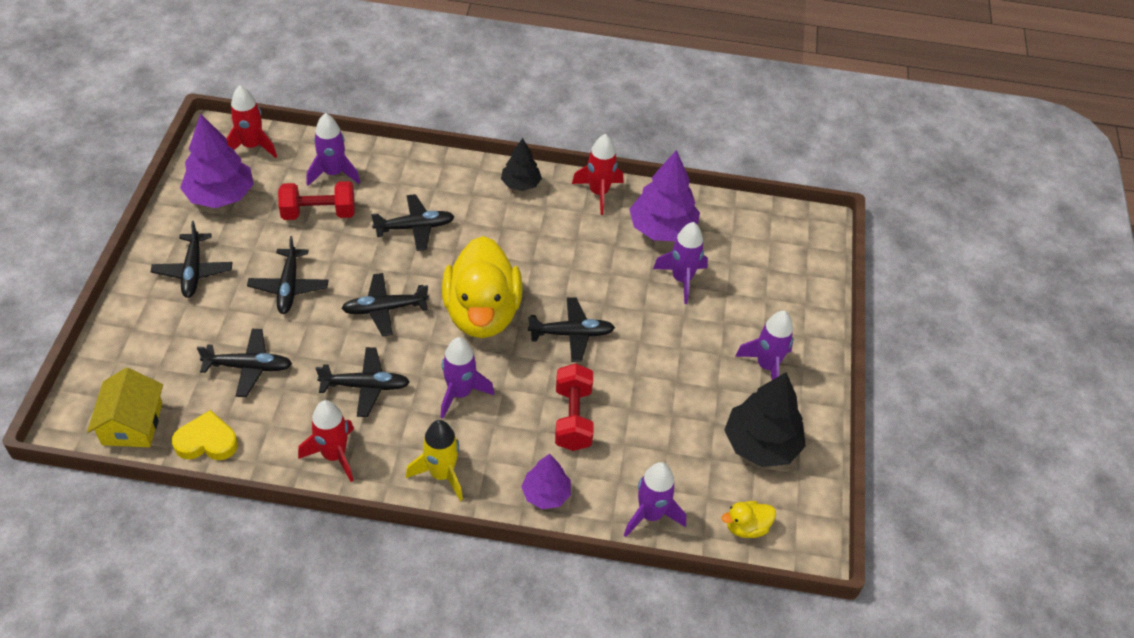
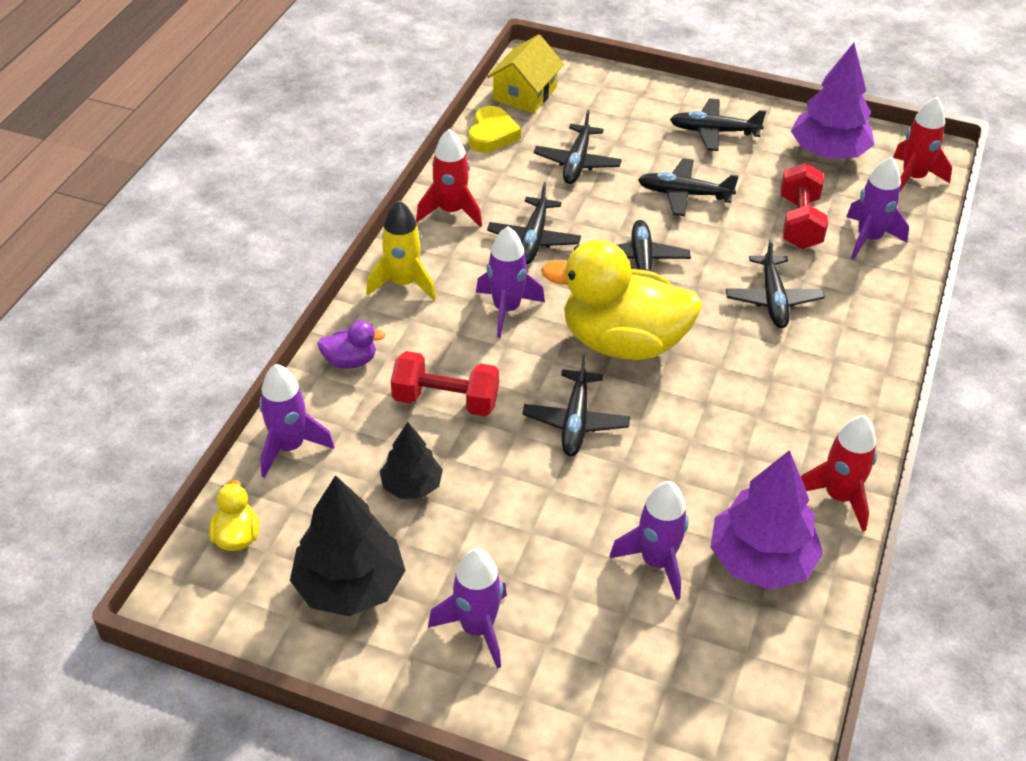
camera: 105 degrees right, 5 degrees down
(132, 423) = (525, 94): yellow house -> yellow house turned 75 degrees counterclockwise
(520, 184) = (855, 411): black tree -> black tree (411, 485)
(546, 494) = (350, 361): purple tree -> purple duck

